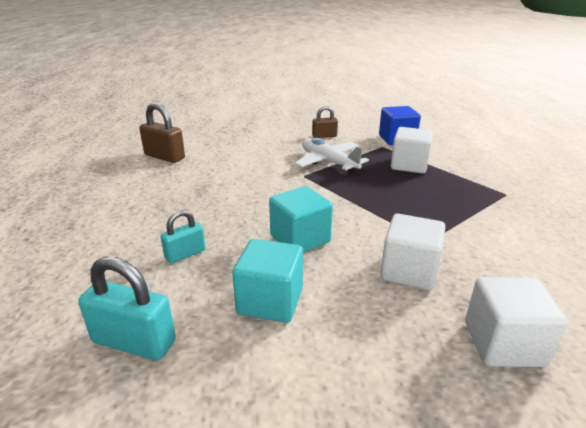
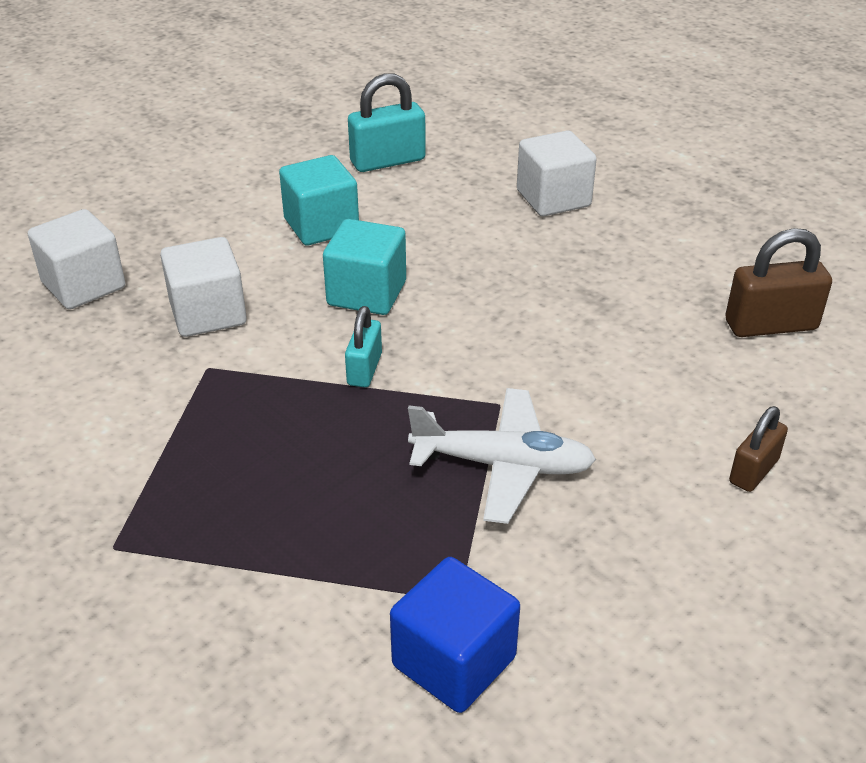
camera: 140 degrees right, 10 degrees up
(185, 254) = (461, 223): turquoise padlock -> turquoise padlock (364, 369)
(324, 136) = (628, 566): brown padlock -> brown padlock (753, 471)
(409, 165) = (345, 546): white cube -> white cube (553, 198)

